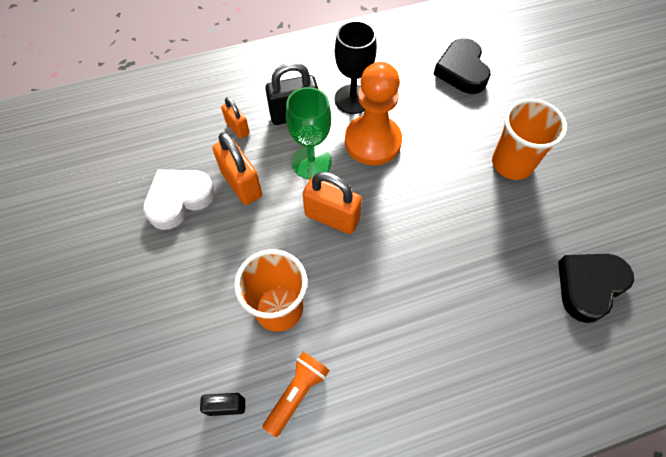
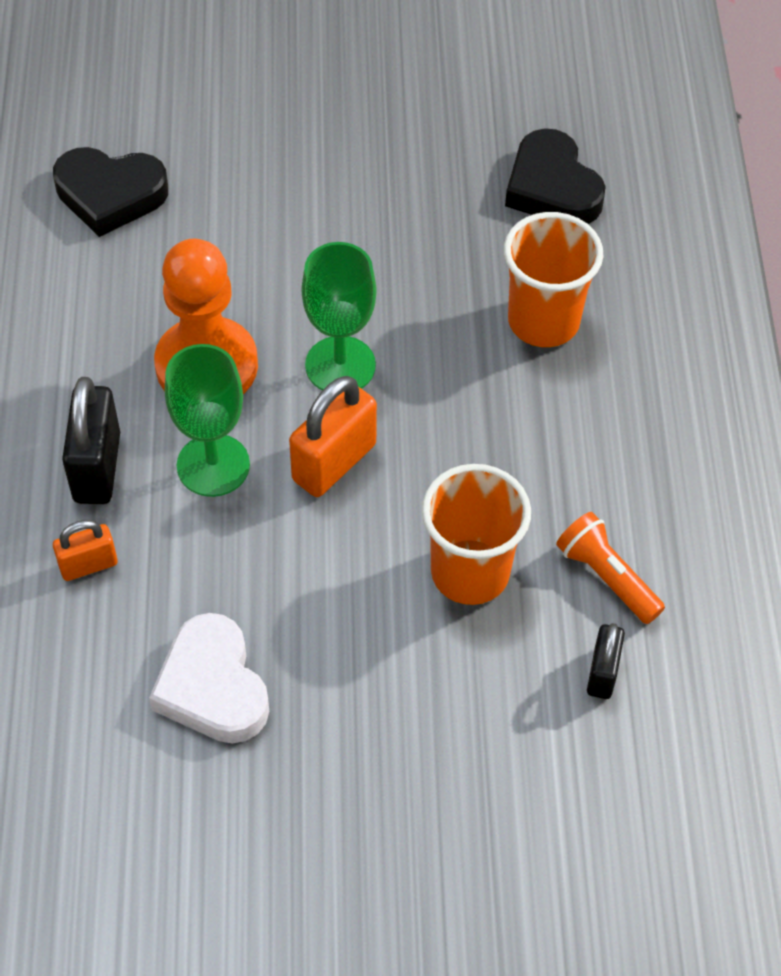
camera: 75 degrees left, 5 degrees down
(241, 184) = (217, 581): orange padlock -> none
(352, 99) = (101, 369): black goblet -> none
(398, 203) = (340, 365): none -> green goblet
(512, 164) = (325, 197): orange cup -> orange cup (543, 321)

